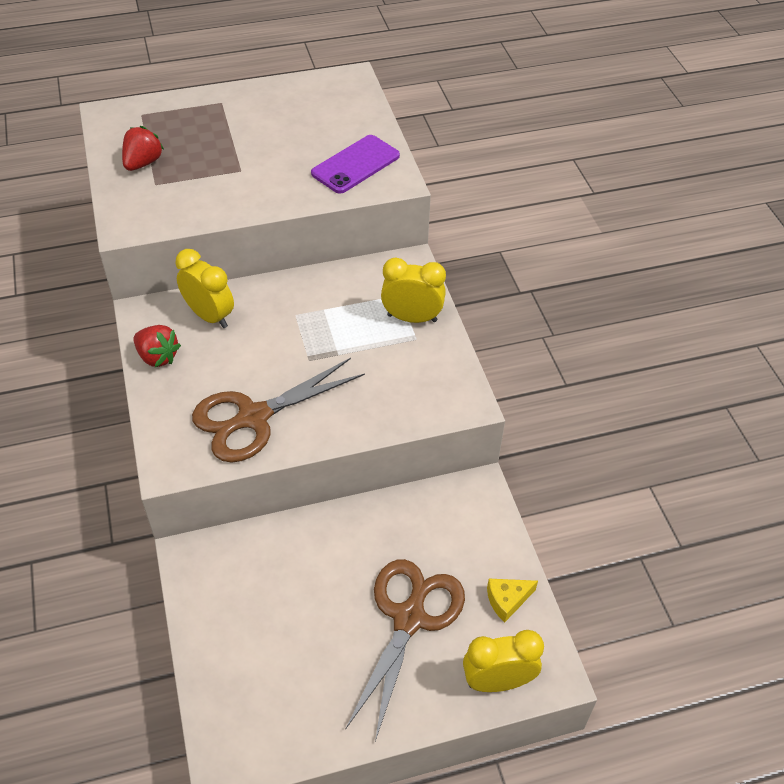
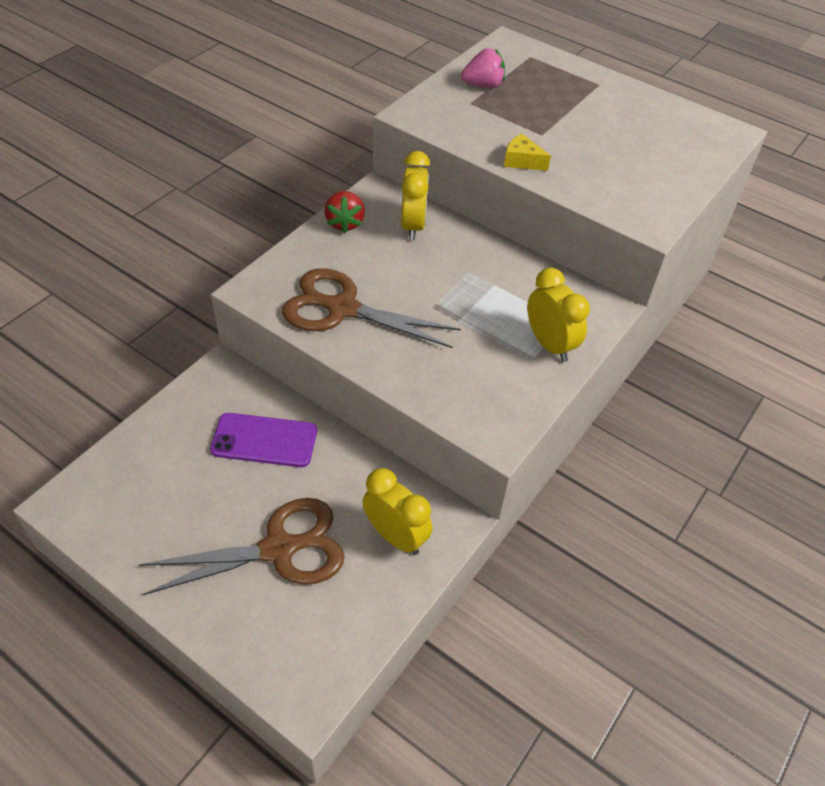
camera: 50 degrees right, 0 degrees up
(143, 163) = (483, 85): red strawberry -> pink strawberry
(355, 164) = (635, 190): purple phone -> purple phone (264, 440)
(497, 681) = (267, 657): yellow clock -> yellow clock (396, 536)
(507, 600) = (357, 615): yellow cheese -> yellow cheese (522, 161)

